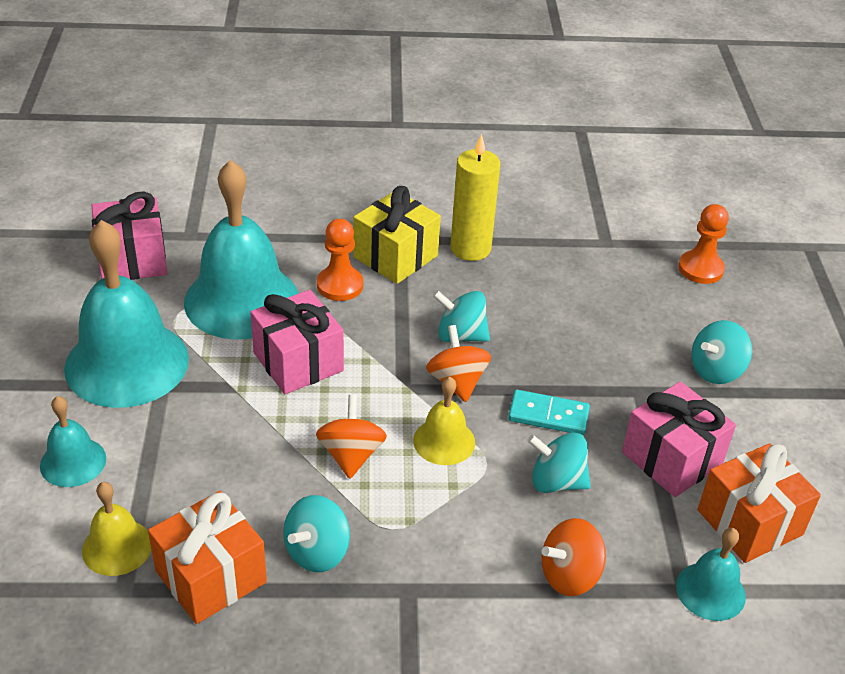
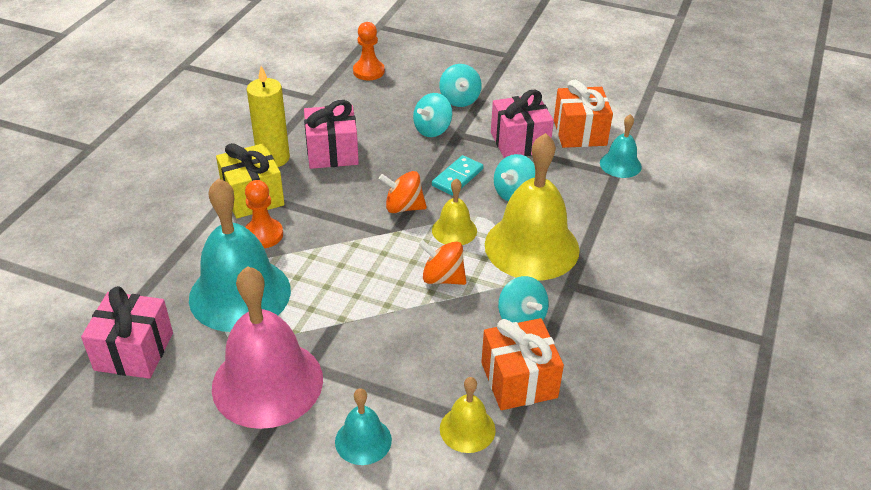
camera: 65 degrees left, 0 degrees up
(127, 363) = (267, 382): turquoise bell -> pink bell
(298, 362) = (333, 280): pink gift -> pink gift (332, 152)
(459, 528) = (531, 246): none -> yellow bell
(460, 335) = (359, 191): turquoise spinning top -> turquoise spinning top (432, 129)
(569, 575) = (588, 213): orange spinning top -> none

